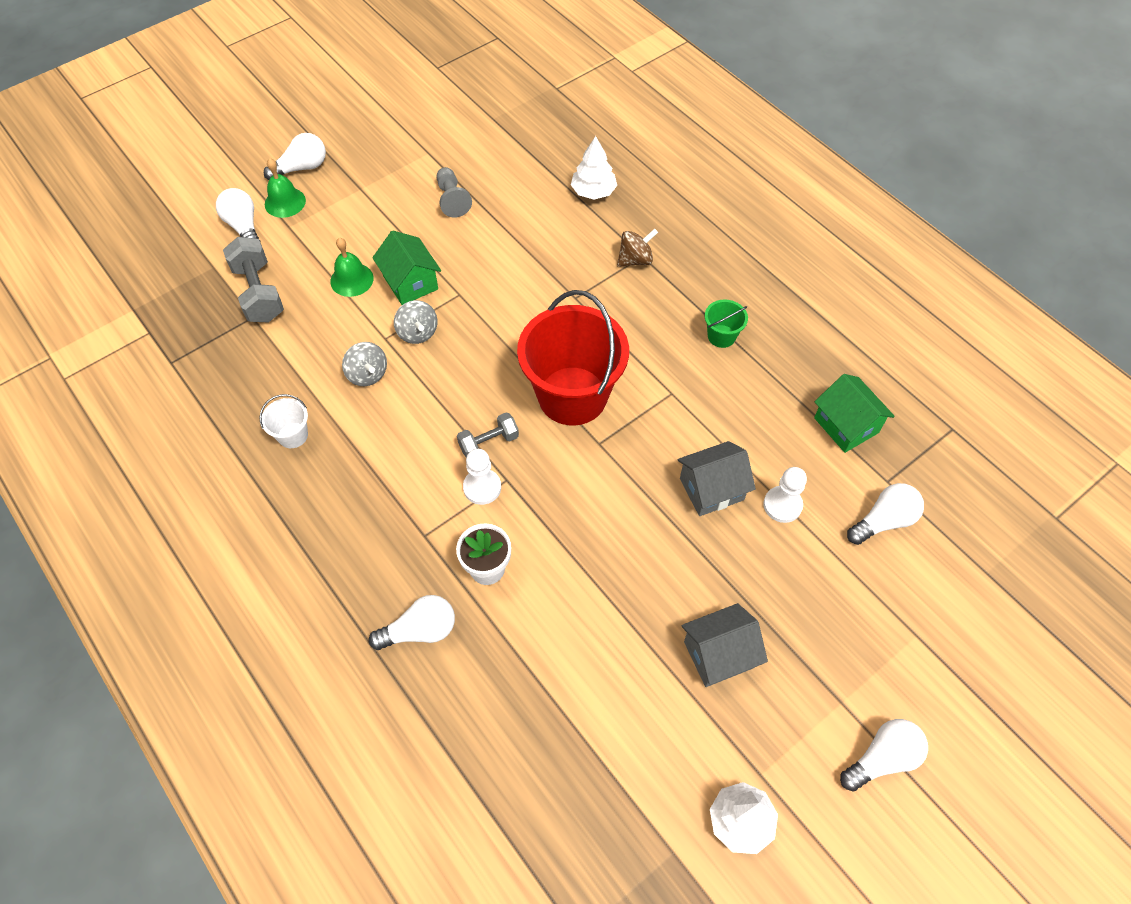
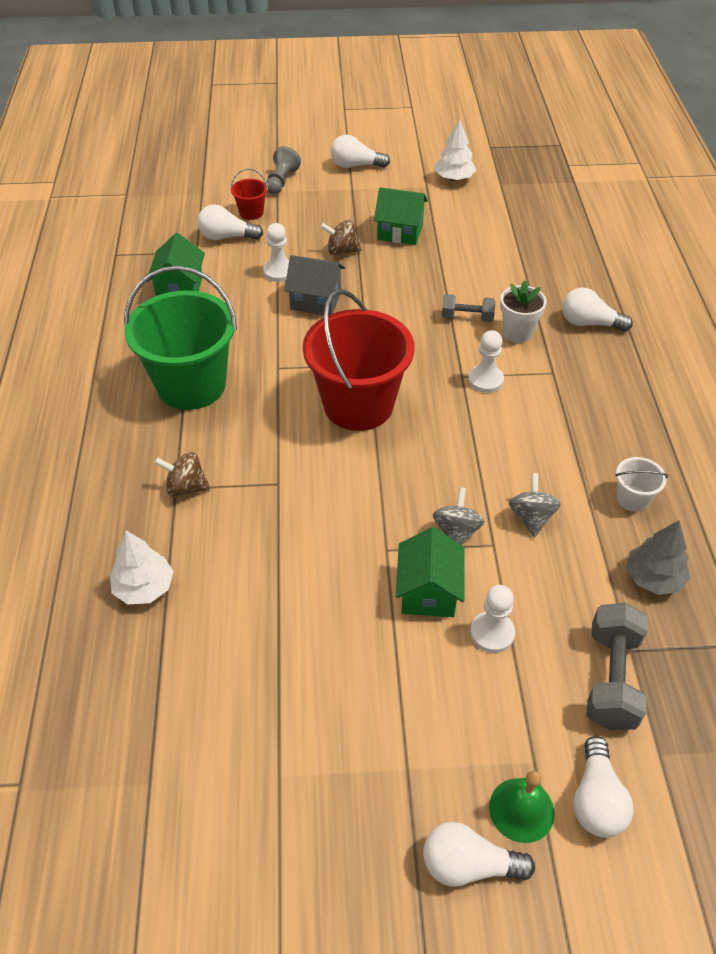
camera: 145 degrees left, 10 degrees down
(253, 376) = (653, 578): none -> grey tree
(351, 279) = (492, 633): green bell -> white pawn
(452, 200) = (305, 675): grey pawn -> grey pawn (281, 181)
(488, 442) = (457, 407): grey dumbbell -> grey dumbbell (467, 318)
(719, 654) = (400, 232): grey house -> green house
(721, 336) = (191, 385): green bucket -> green bucket, size x2.38
(751, 577) = (342, 251): none -> brown spinning top
(902, 577) = (251, 212): none -> red bucket

